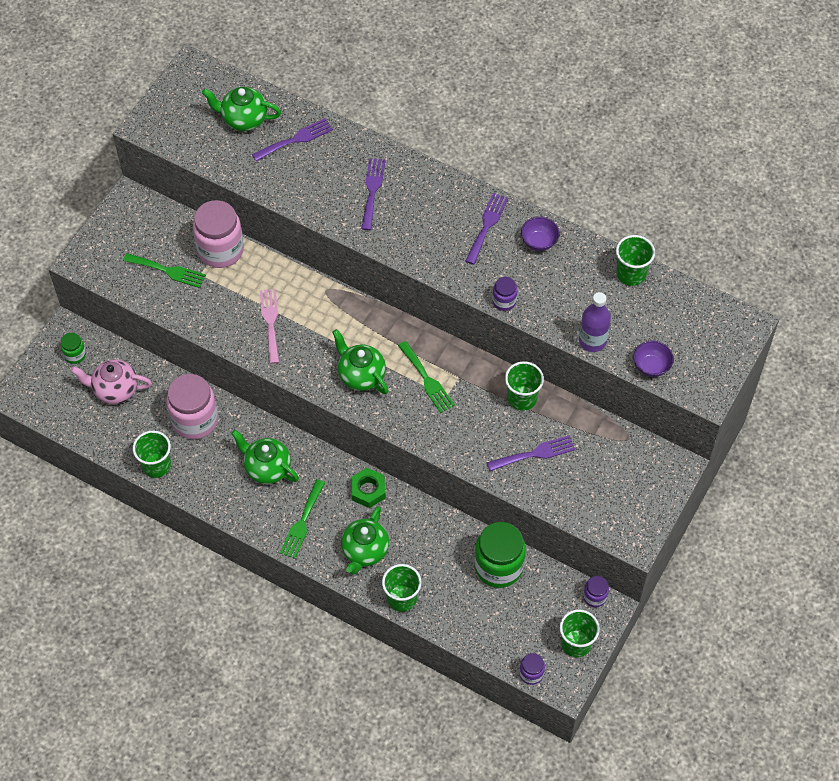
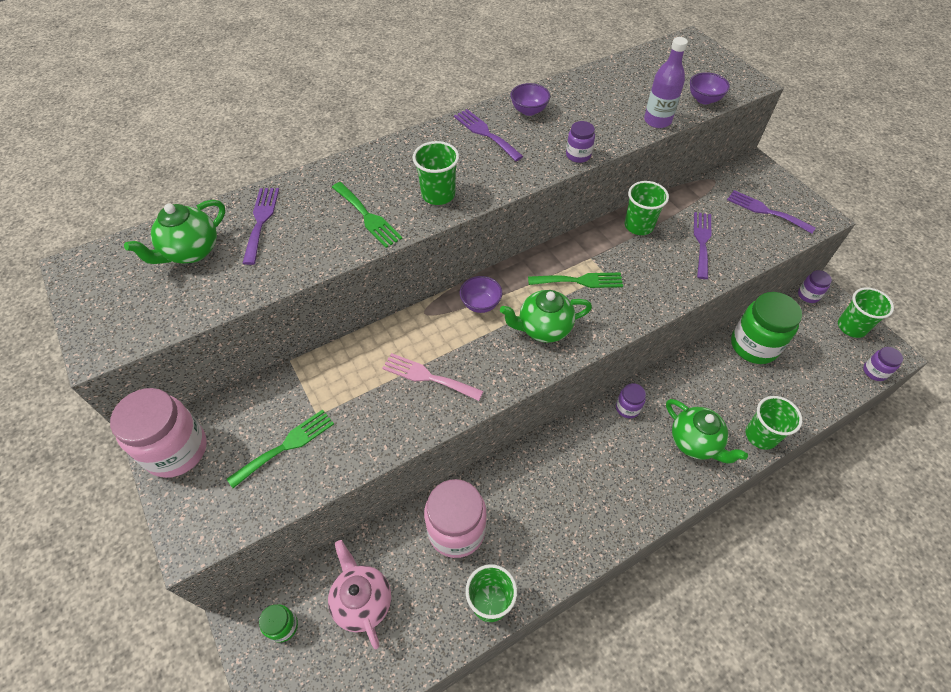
camera: 60 degrees left, 5 degrees down
(115, 390) = (362, 601): pink teapot -> pink teapot turned 120 degrees clockwise
(220, 250) = (303, 381): pink jar -> pink jar (176, 450)
(267, 468) = (556, 486): green teapot -> none
(302, 522) = (637, 483): green fork -> green fork (367, 217)
(358, 322) = (480, 304): none -> purple bowl
(368, 490) = (627, 408): green nut -> purple jar
(372, 190) = (378, 190): purple fork -> purple fork (766, 211)
(631, 274) = (601, 75): green cup -> green cup (438, 194)

